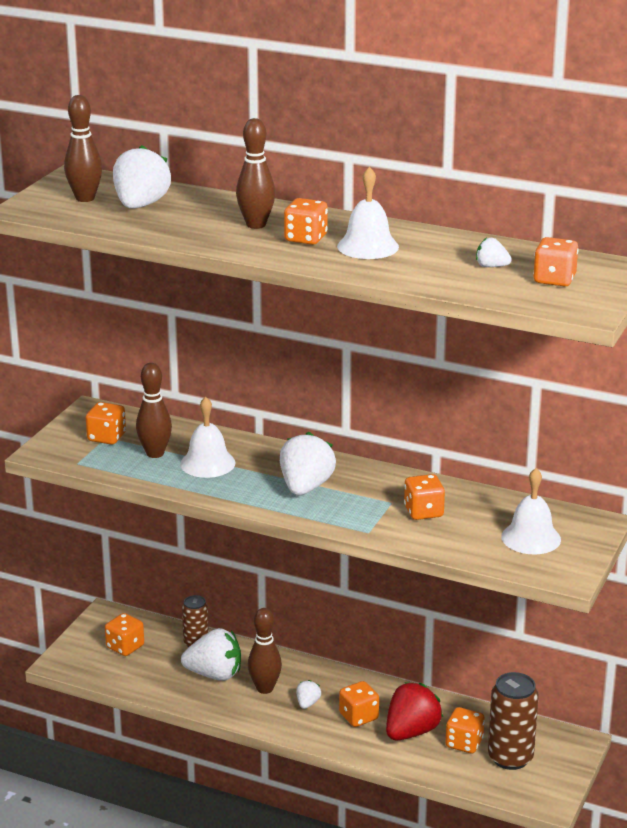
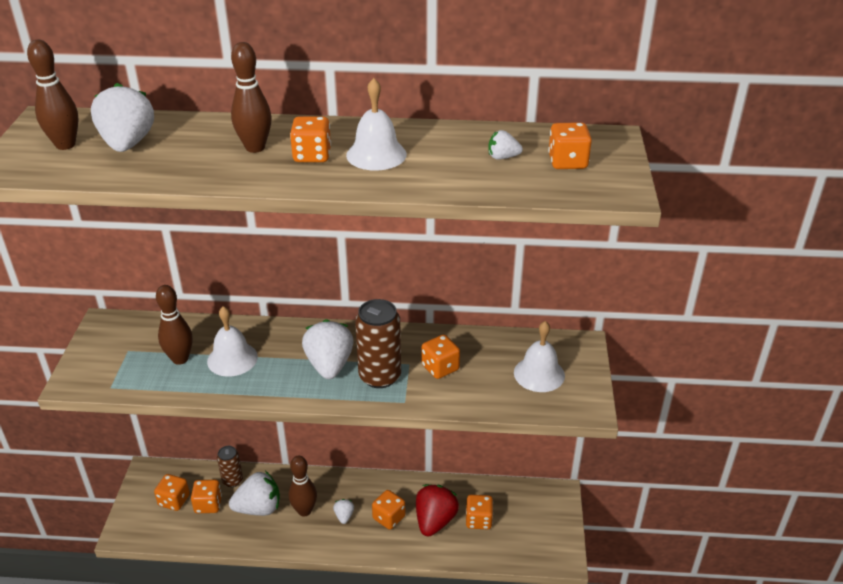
camera: 20 degrees left, 10 degrees up
(106, 437) = (128, 351): orange dice -> orange dice (208, 504)
(510, 758) = (518, 524): brown can -> brown can (380, 376)

